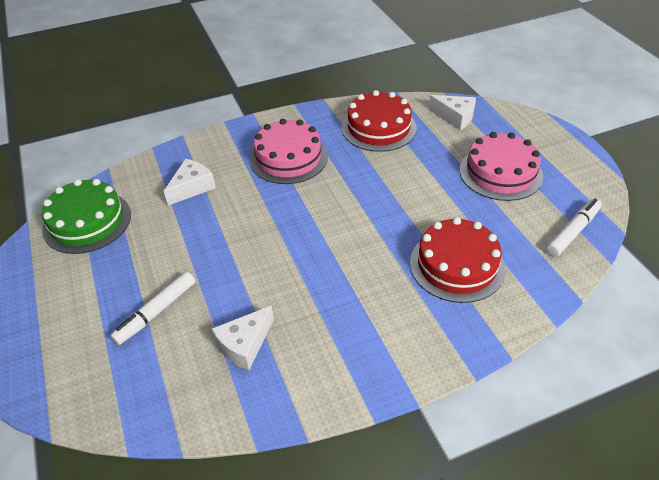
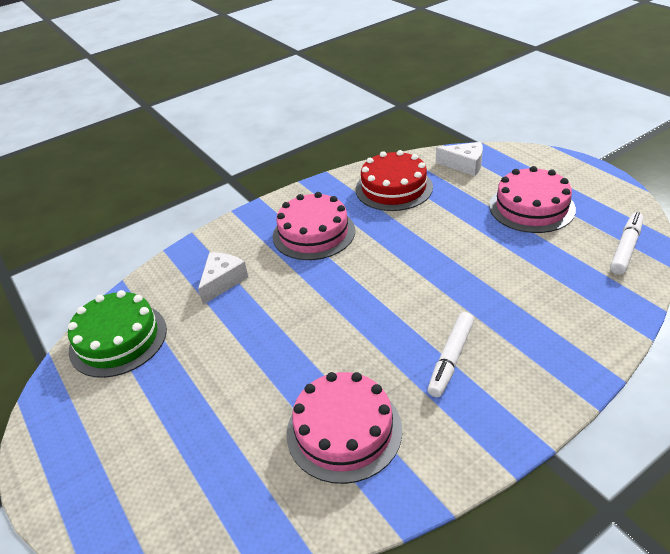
camera: 10 degrees left, 5 degrees down
(156, 312) = (232, 418): white marker -> white marker (451, 359)
(244, 345) = (344, 430): white cheese -> pink cake
(457, 265) = (529, 302): red cake -> none

